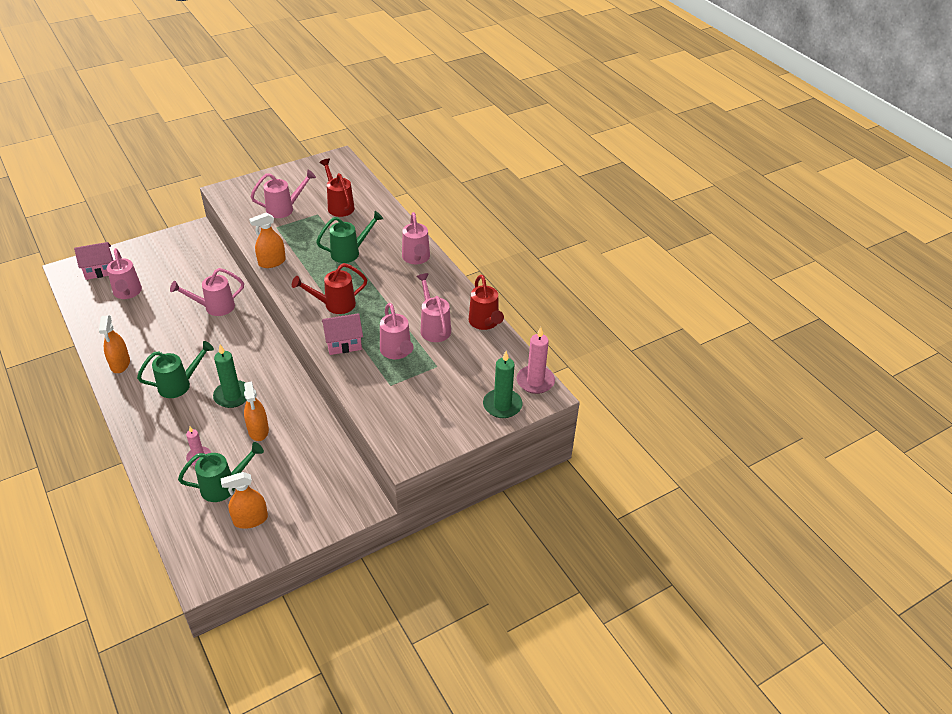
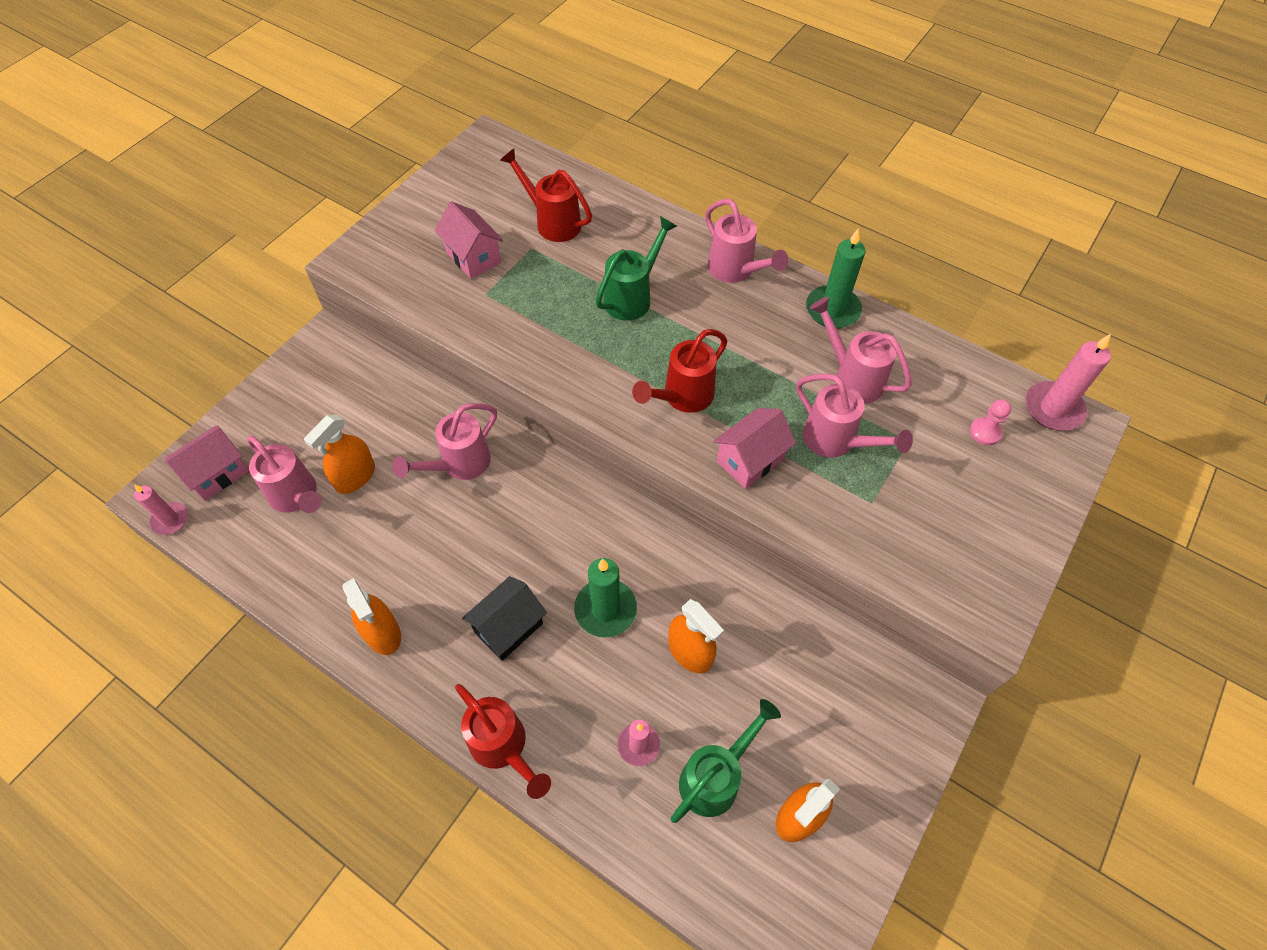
camera: 25 degrees left, 15 degrees up
(64, 282) = (170, 520): none -> pink candle
(179, 385) = (508, 628): green watering can -> black house
(272, 262) = (528, 359): orange spray bottle -> orange spray bottle (355, 476)
(284, 209) = (473, 257): pink watering can -> pink house
(484, 377) = (985, 432): none -> pink pawn
(485, 323) = (913, 341): red watering can -> red watering can (503, 747)
(502, 405) = (1044, 467): green candle -> green candle (832, 310)

